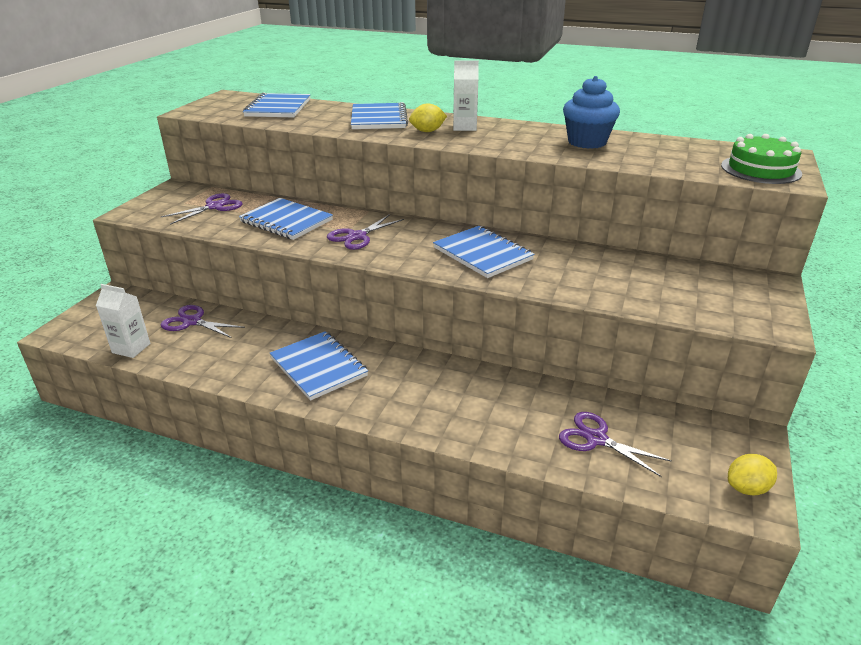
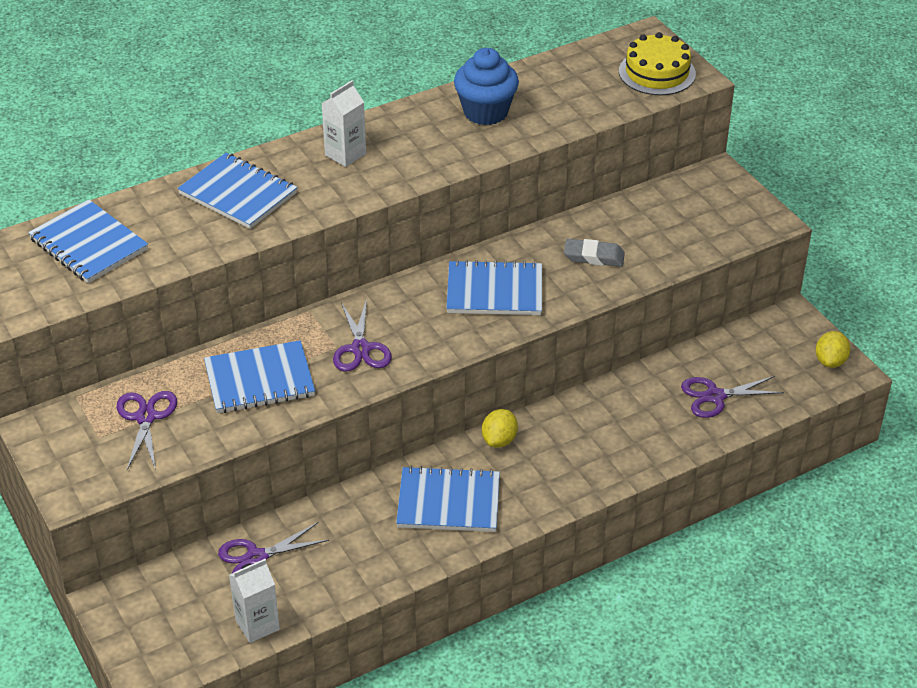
camera: 50 degrees left, 10 degrees up
(427, 131) = (325, 184): yellow lemon -> yellow lemon (499, 440)
(583, 272) = (594, 257): none -> grey eraser
(760, 169) = (657, 72): green cake -> yellow cake

